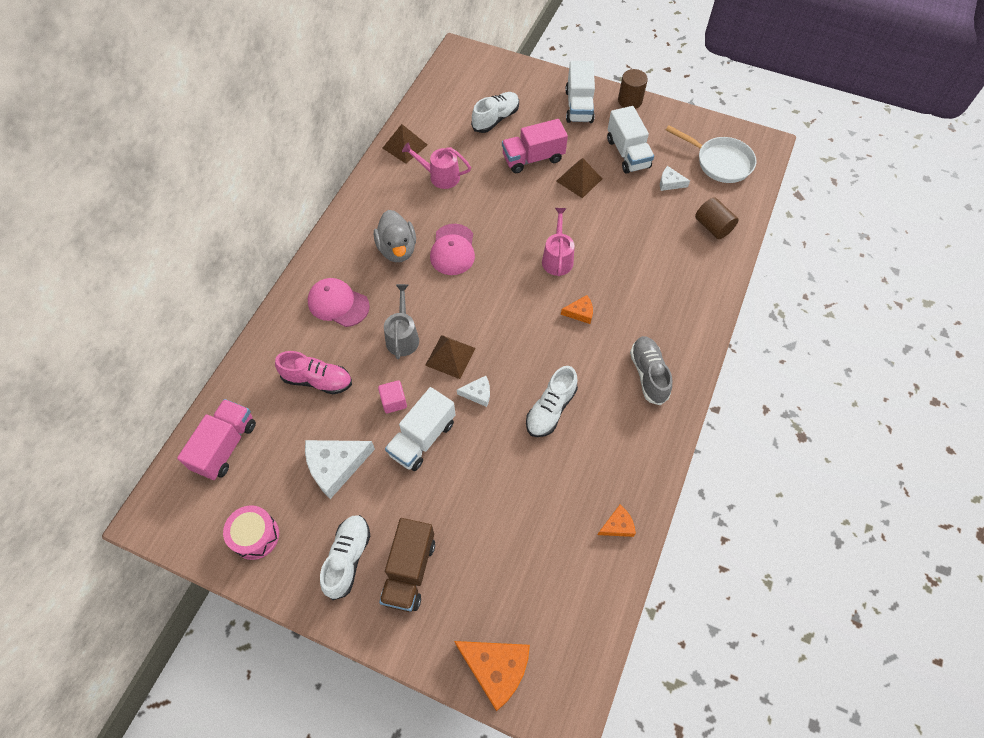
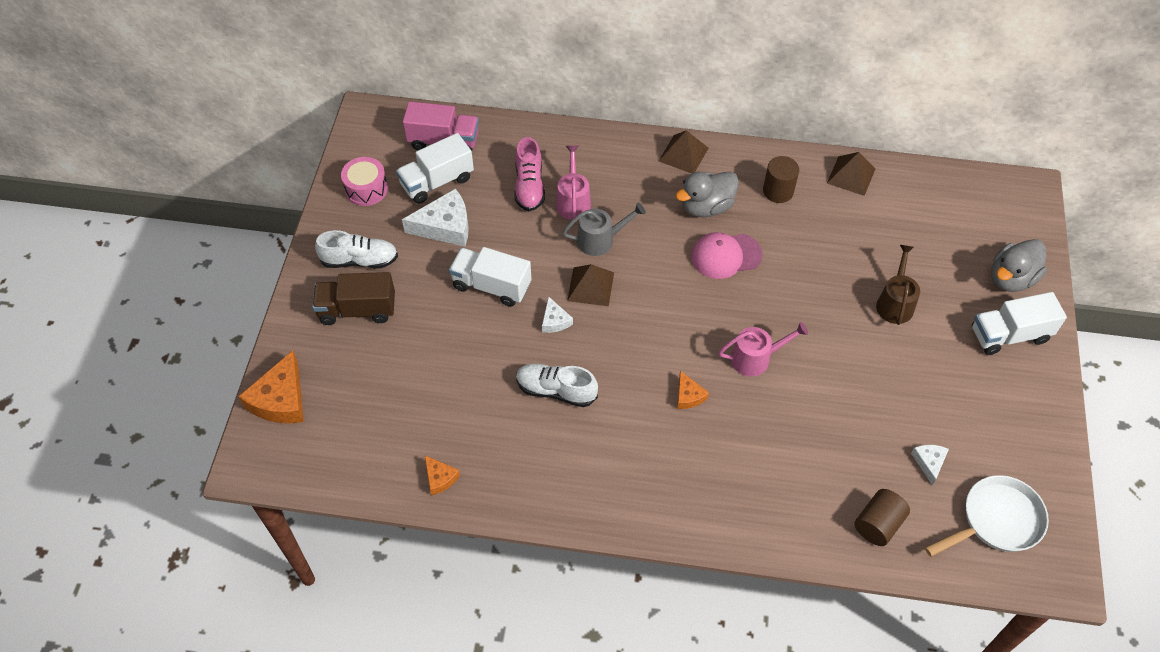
camera: 75 degrees right, 5 degrees down
(336, 466) = (445, 226): white cheese -> white cheese turned 120 degrees clockwise
(338, 304) = (620, 177): pink cap -> none
(394, 401) = (524, 252): pink cube -> none
(440, 176) = (823, 219): pink watering can -> pink watering can (573, 201)
(495, 119) = (939, 251): white shoe -> none
(532, 89) = (1011, 278): none -> grey duck
(533, 158) = (895, 303): pink truck -> brown watering can
(579, 179) = (885, 358): brown pyramid -> brown pyramid (683, 154)
(627, 153) = (955, 405): white truck -> white truck (437, 182)
(630, 101) = (1052, 392): brown cylinder -> brown cylinder (778, 191)
(648, 374) = (629, 480): grey shoe -> none
(720, 162) = (996, 520): white pan -> white pan turned 135 degrees counterclockwise

